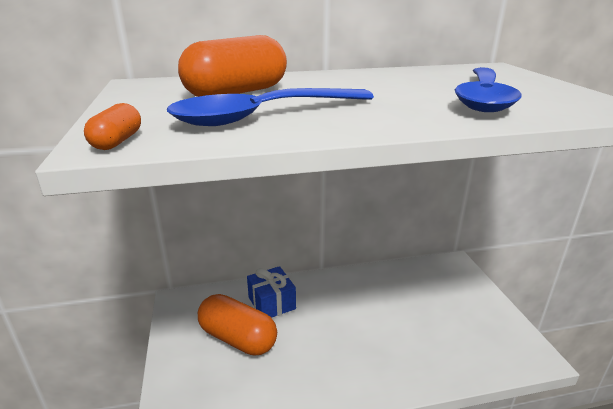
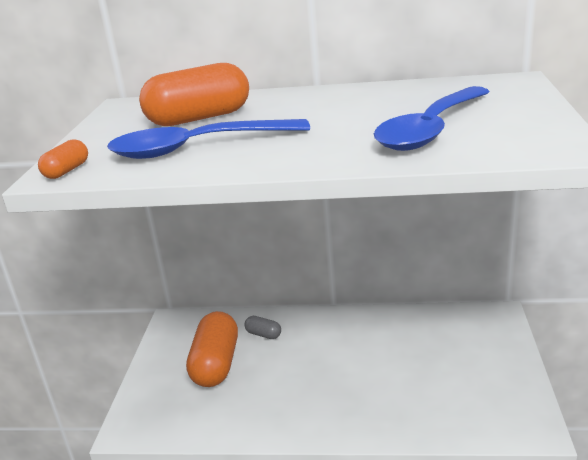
camera: 20 degrees right, 0 degrees up
(238, 338) = (216, 364): orange capsule -> orange capsule turned 45 degrees clockwise
(272, 303) = (263, 334): blue gift -> grey capsule

